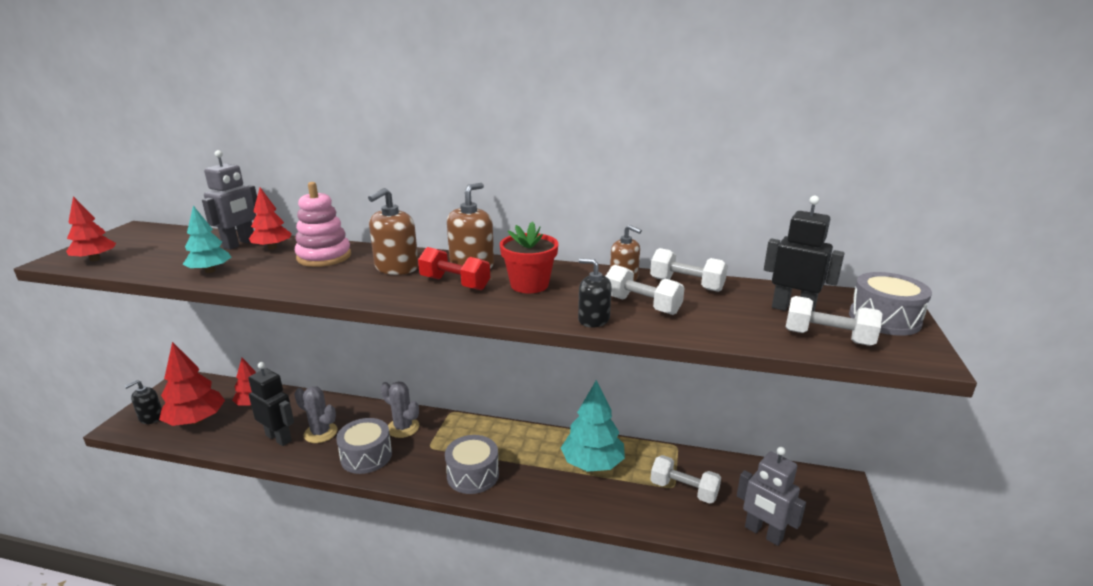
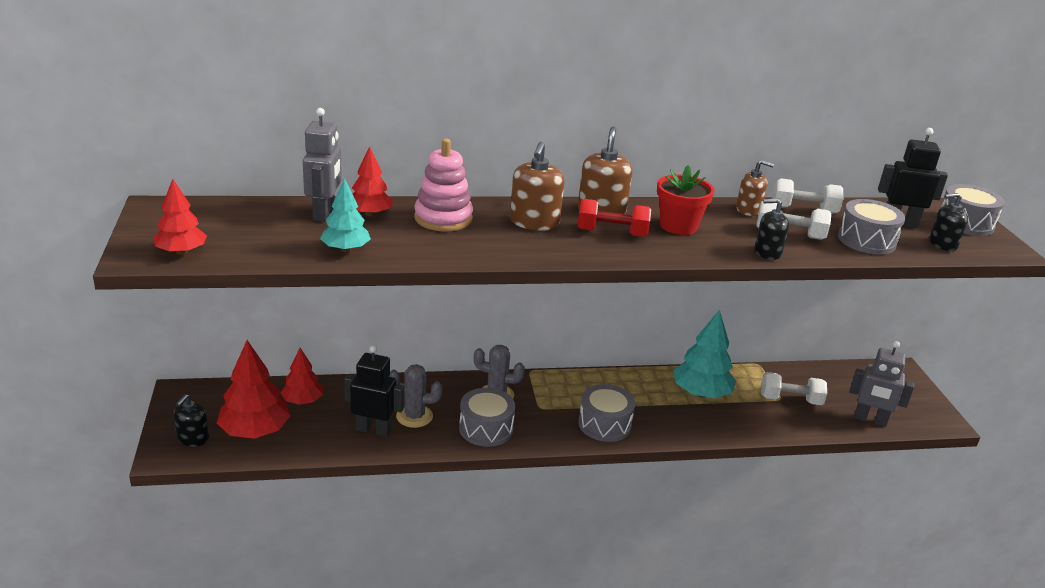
camera: 25 degrees left, 5 degrees up
(729, 322) = (866, 240): none -> grey drum
(828, 337) = (942, 244): white dumbbell -> black soap dispenser

